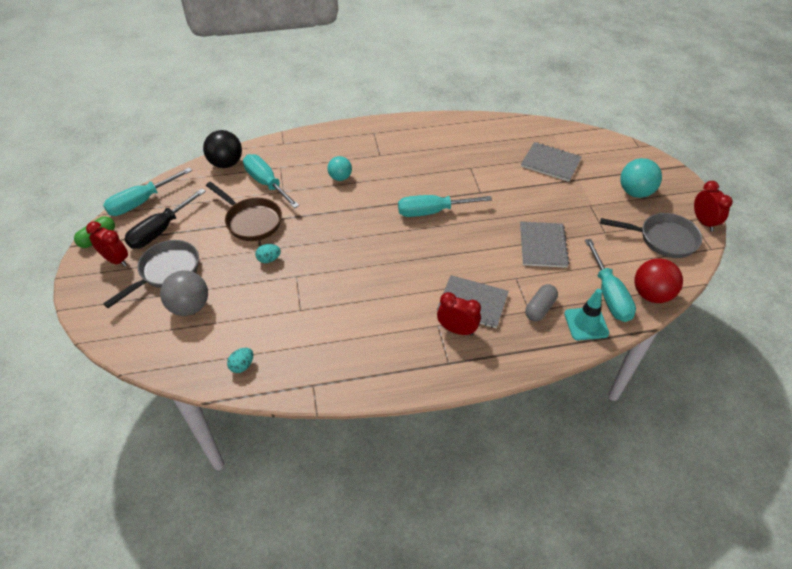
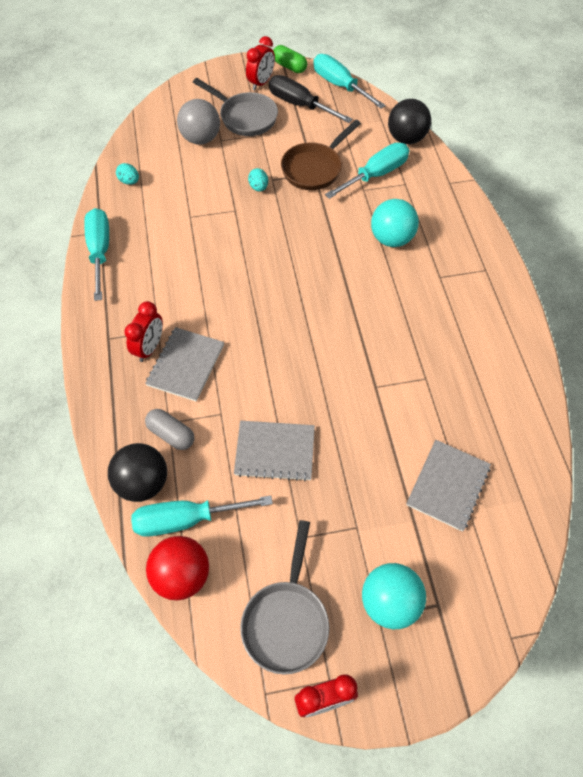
camera: 90 degrees right, 10 degrees up
(340, 177) = (391, 239): turquoise ball -> turquoise ball, size x1.55
(432, 211) = (335, 331): turquoise screwdriver -> turquoise screwdriver (100, 251)
(586, 323) = (143, 483): turquoise traffic cone -> black ball

